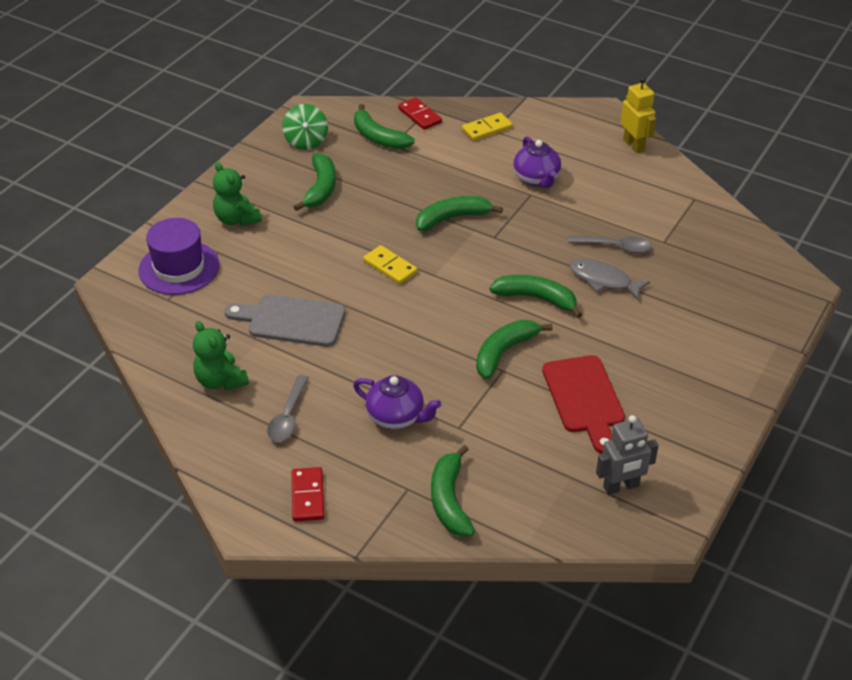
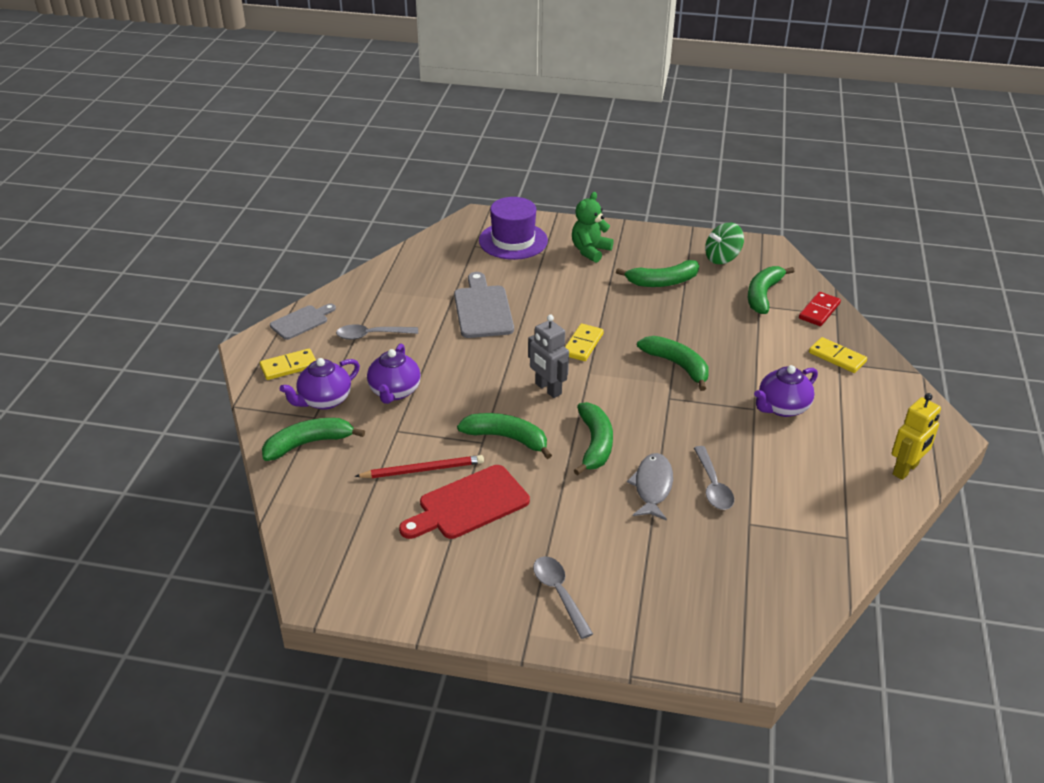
camera: 70 degrees right, 5 degrees down
(221, 381) = (396, 293): green teddy bear -> none
(227, 472) = (301, 321): none -> grey cutting board
(308, 496) = (289, 366): red domino -> yellow domino
(384, 475) = (324, 400): none -> purple teapot
(525, 420) = (422, 470): none -> red pencil
(621, 487) = (360, 552): grey robot -> grey robot (548, 389)
(709, 368) = (559, 593): none -> grey spoon

